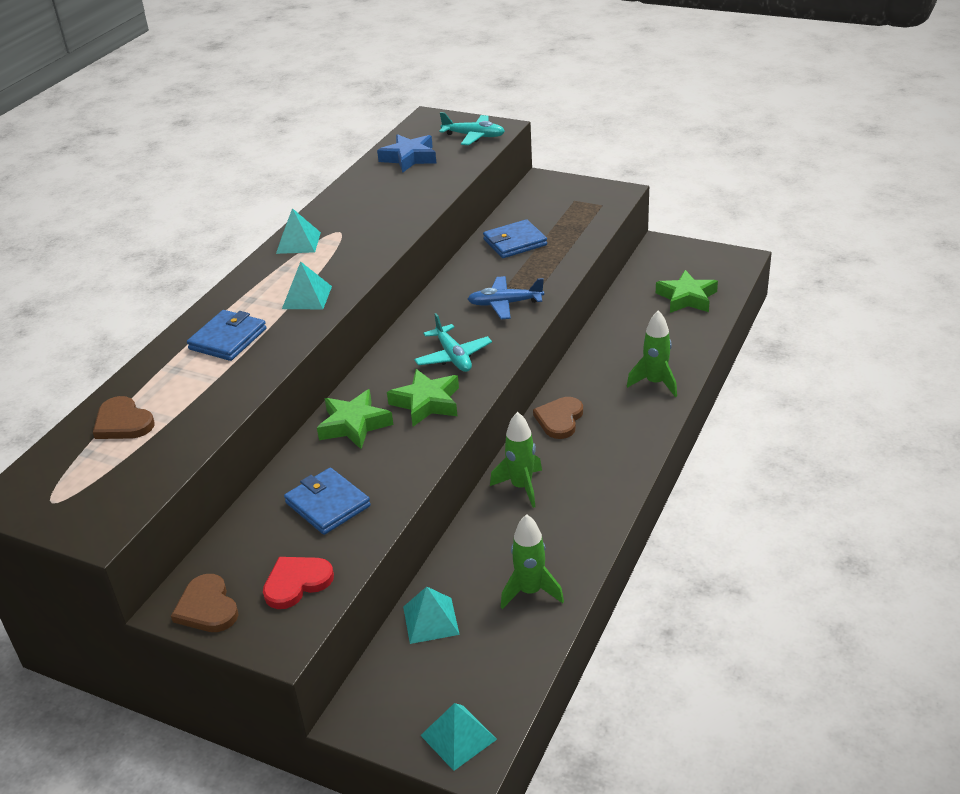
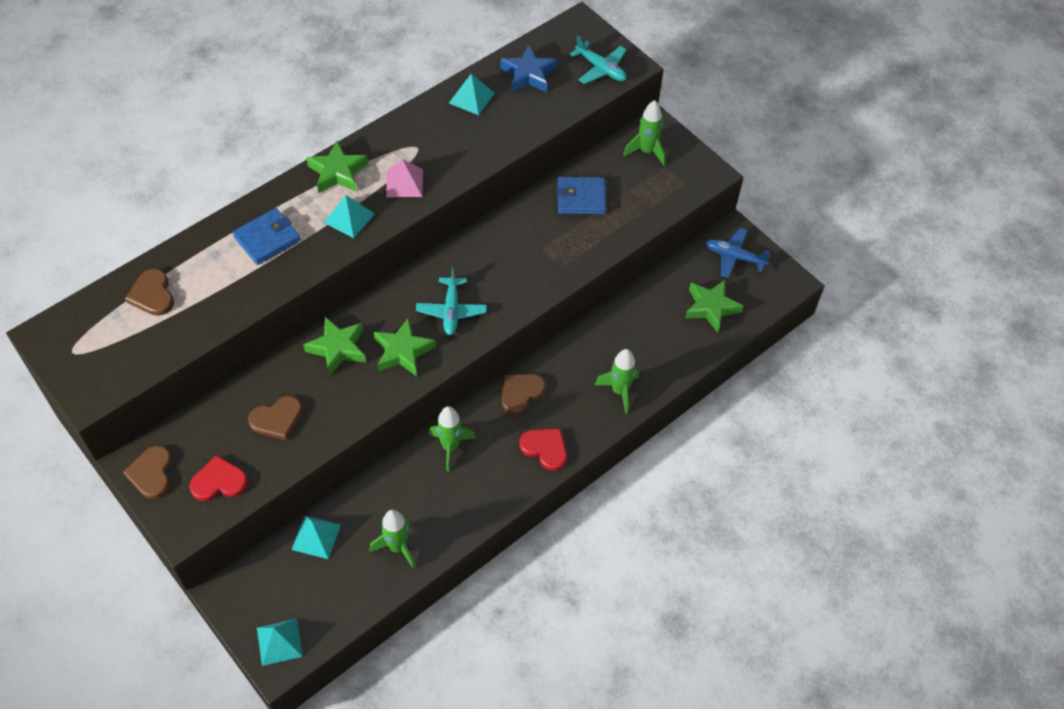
camera: 20 degrees right, 20 degrees up
(269, 271) = (338, 172): none -> green star
(298, 242) = (378, 146): turquoise pyramid -> turquoise pyramid (471, 98)
(328, 504) = (277, 419): blue wallet -> brown heart
(345, 257) = (404, 183): none -> pink pyramid
(505, 304) = (527, 269): blue plane -> blue plane (734, 257)
(549, 196) = (646, 151): none -> green rocket
(620, 451) = (545, 448): none -> red heart

